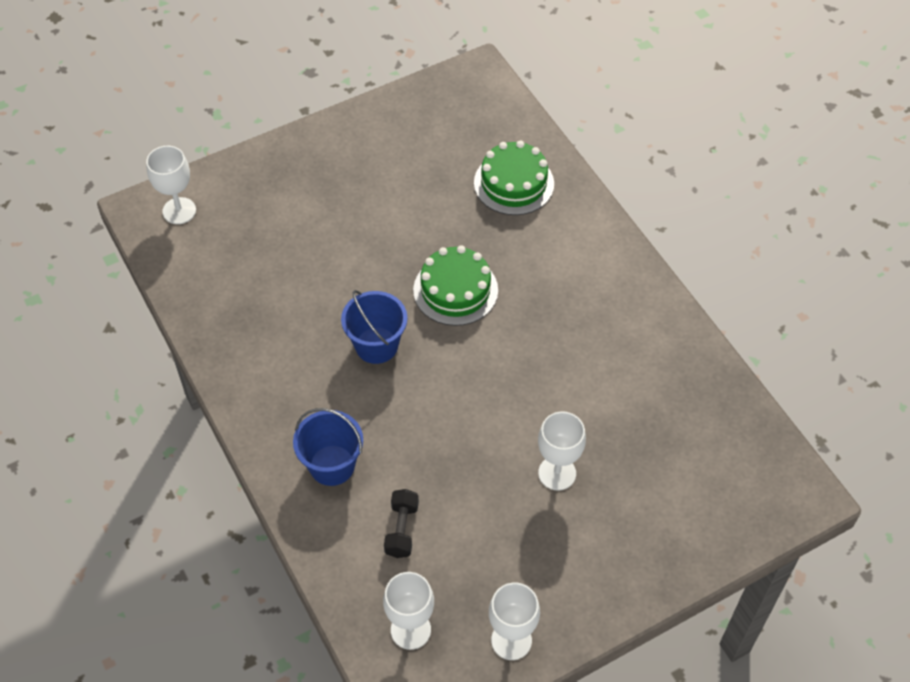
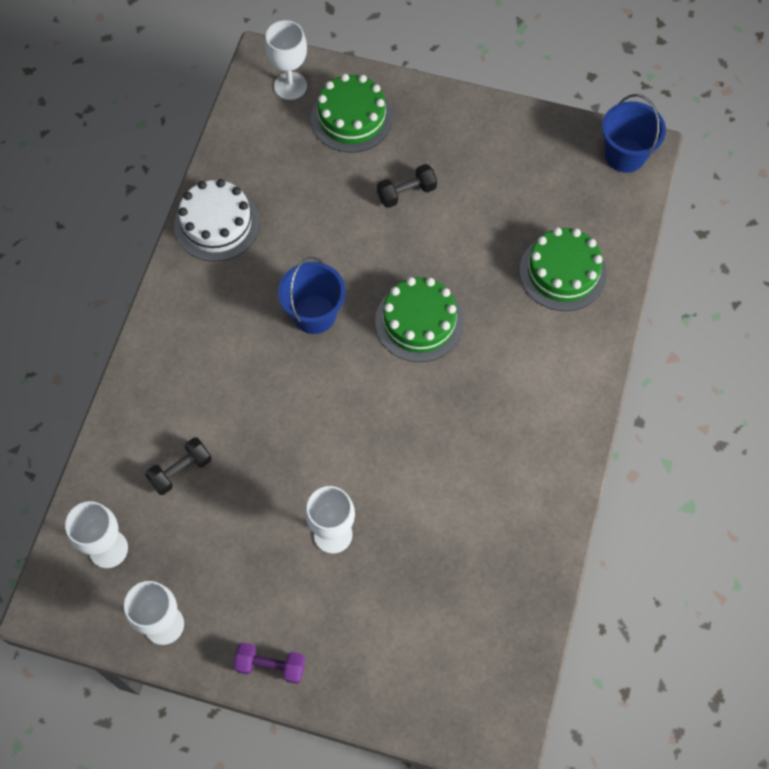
camera: 45 degrees right, 10 degrees up
(231, 345) = (217, 224): none -> white cake
(252, 198) = (352, 118): none -> green cake
(332, 465) = (186, 378): blue bucket -> blue bucket (625, 155)
(350, 216) = (406, 193): none -> black dumbbell
(615, 594) = (271, 665): none -> purple dumbbell

